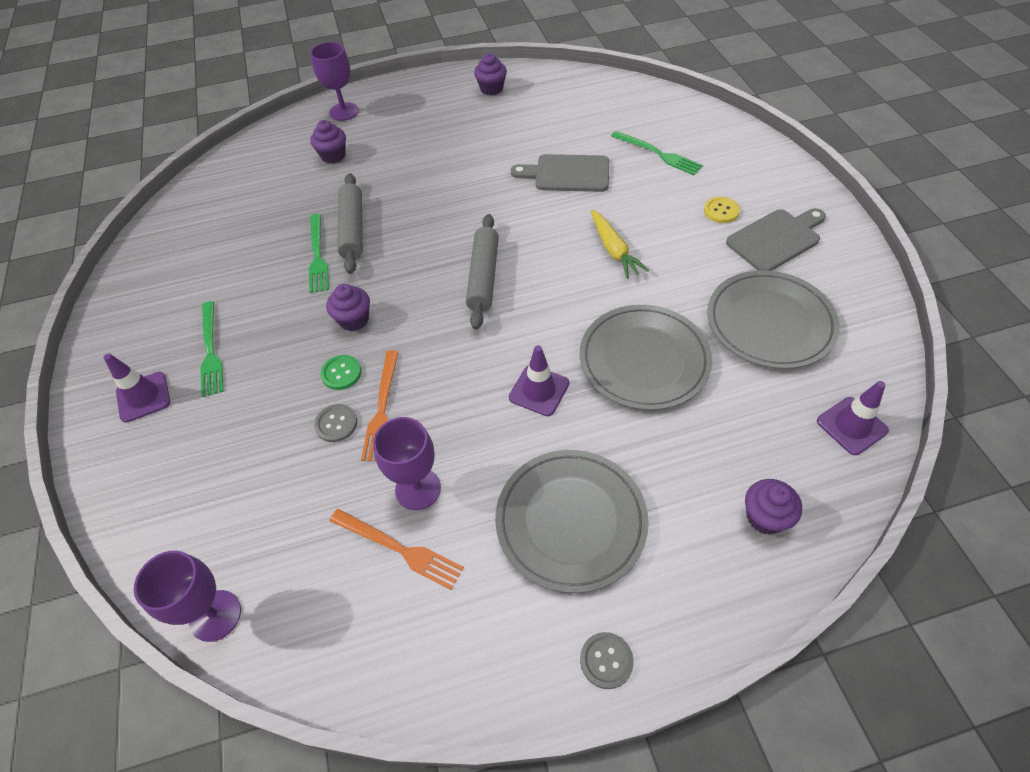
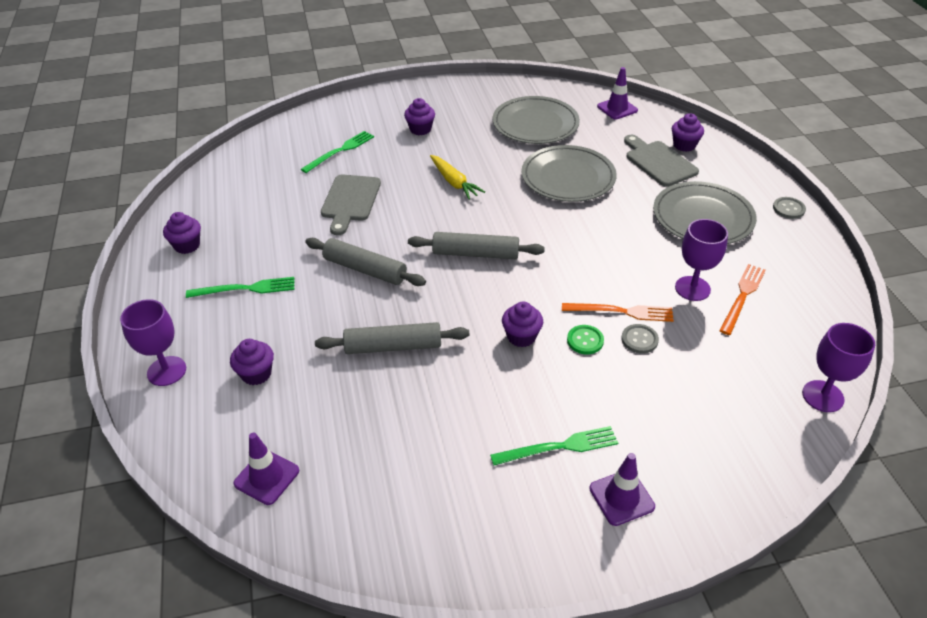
camera: 90 degrees left, 10 degrees down
(317, 255) = (428, 372): green fork -> green fork (245, 289)
(459, 198) = (365, 269): none -> grey rolling pin
(539, 390) = (598, 227): purple traffic cone -> purple traffic cone (266, 477)
(614, 250) = (454, 182): yellow carrot -> yellow carrot turned 75 degrees clockwise
(721, 211) = (420, 129): yellow button -> purple cupcake
(776, 239) = (456, 111): grey cutting board -> grey cutting board (659, 162)

